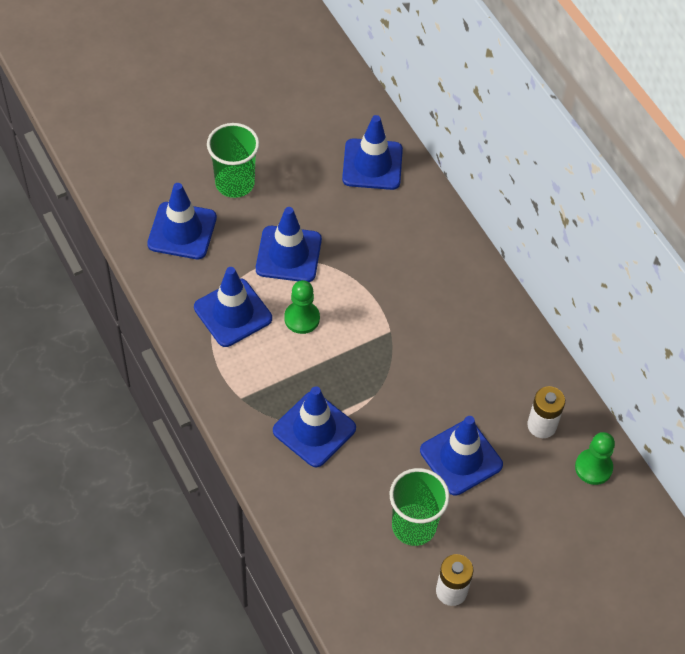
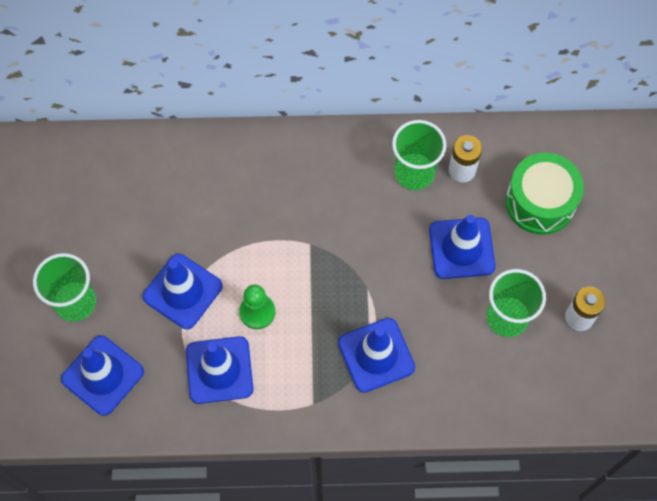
camera: 60 degrees left, 10 degrees up
(372, 164) = (125, 172): blue traffic cone -> none
(513, 386) = (414, 173): none -> green cup
(552, 508) = (540, 202): none -> green drum
(593, 467) = (519, 152): green pawn -> none

